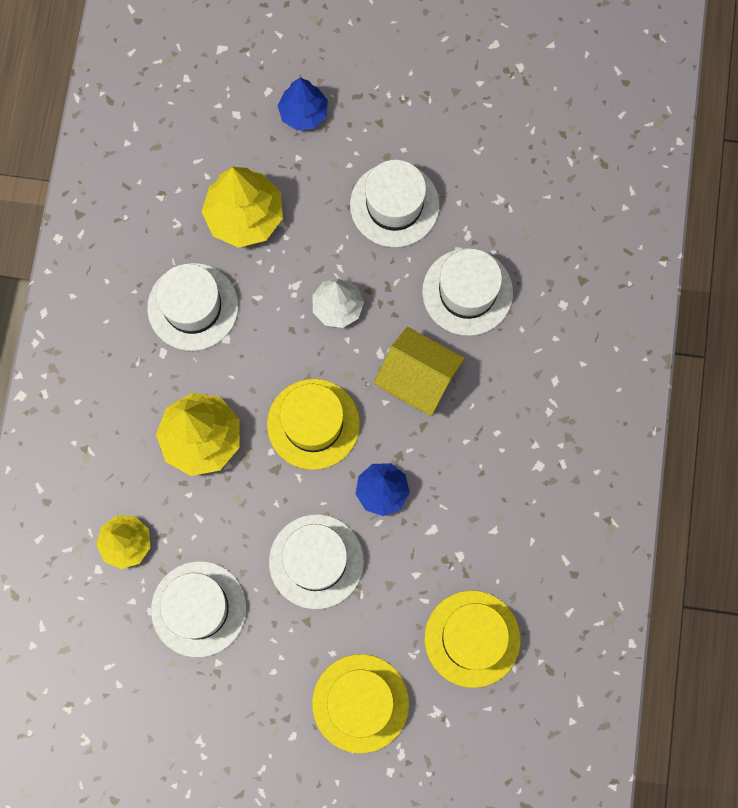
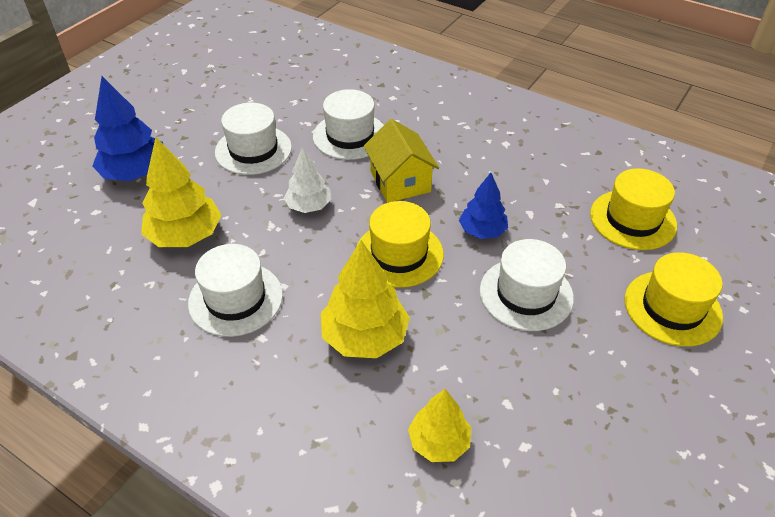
camera: 65 degrees left, 30 degrees down
(199, 609) = (537, 401): white hat -> none
(303, 113) = (135, 173): blue tree -> blue tree, size x1.58
(417, 379) = (400, 181): yellow house -> yellow house turned 75 degrees counterclockwise

